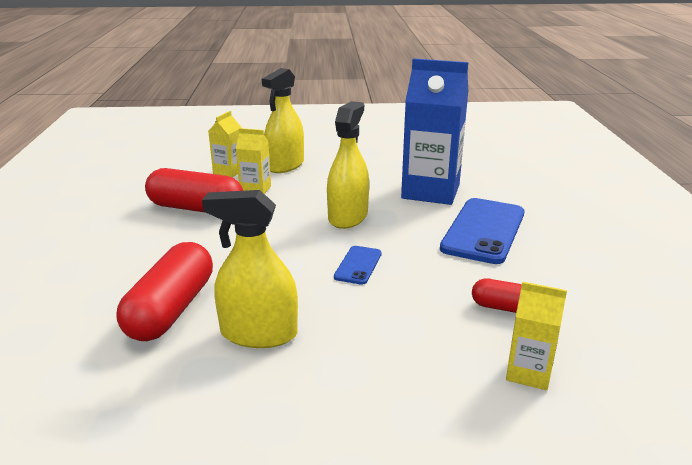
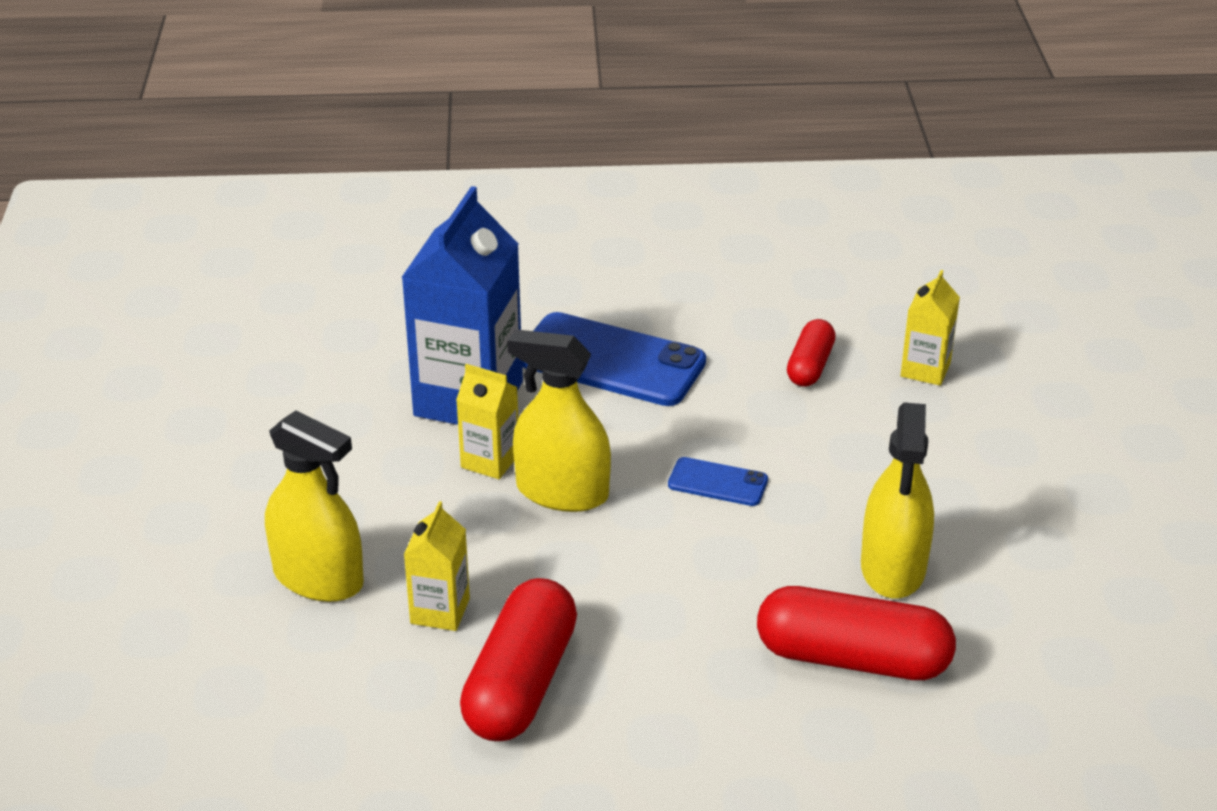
camera: 90 degrees left, 10 degrees up
(229, 171) = (340, 660): yellow carton -> yellow carton (490, 461)

